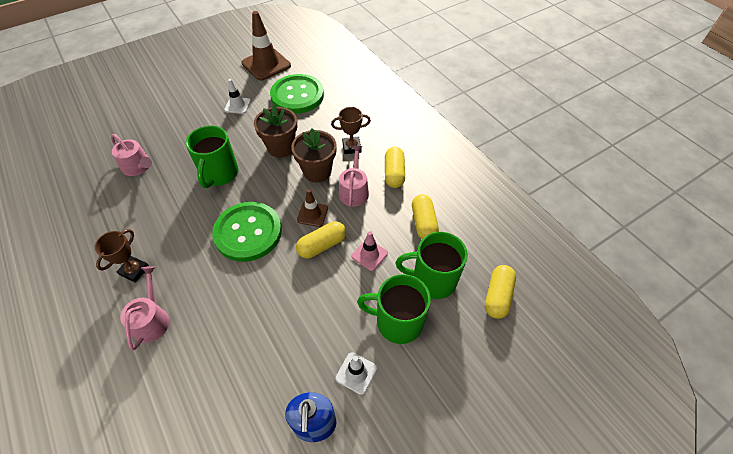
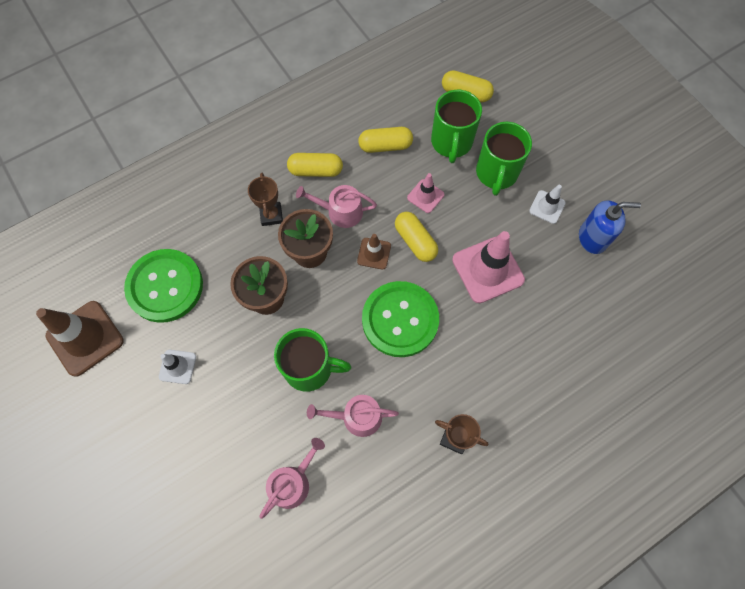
camera: 90 degrees left, 15 degrees up
(152, 319) = (512, 401): pink watering can -> pink watering can (356, 417)
(287, 306) = (488, 270): none -> pink traffic cone

